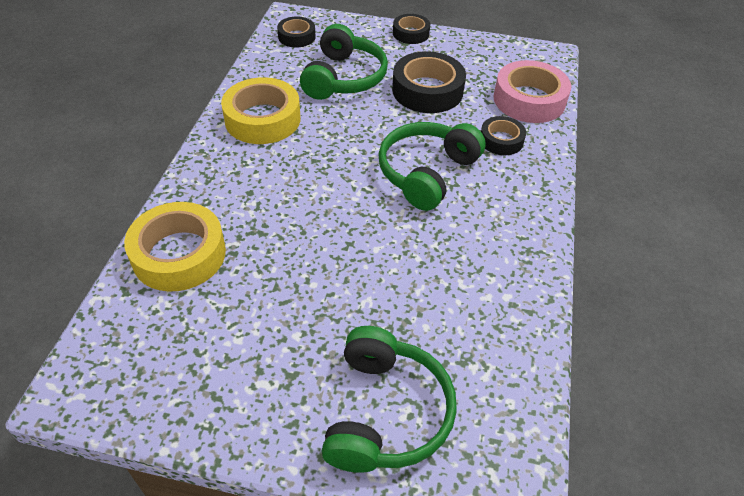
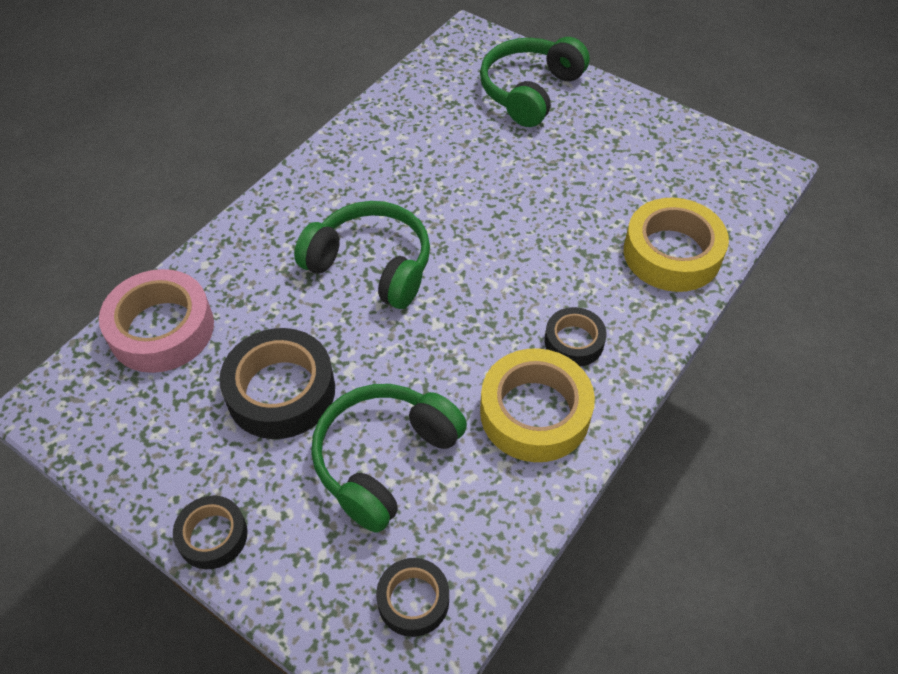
camera: 155 degrees left, 5 degrees up
(427, 173) = (371, 265): green headphones -> green headphones turned 120 degrees counterclockwise
(501, 140) = (253, 280): black tape -> black tape (574, 342)

